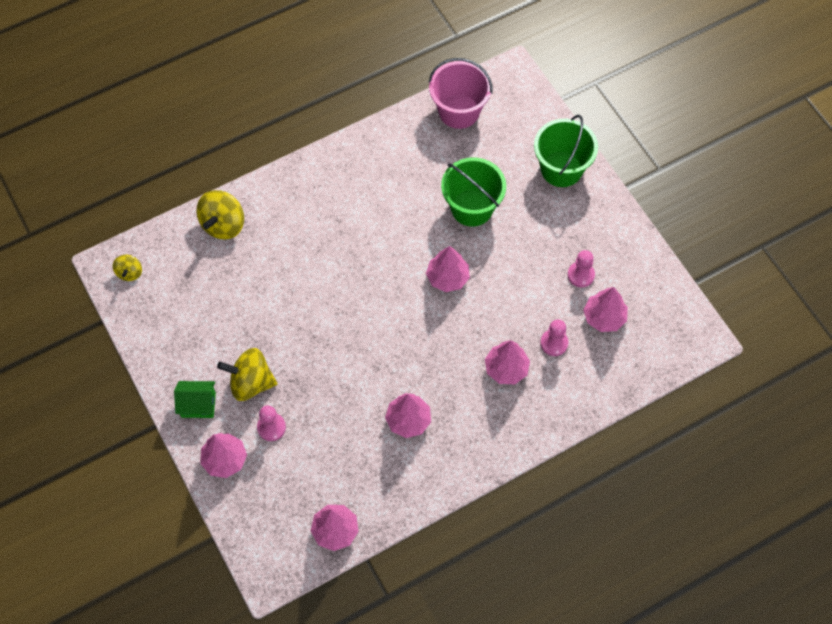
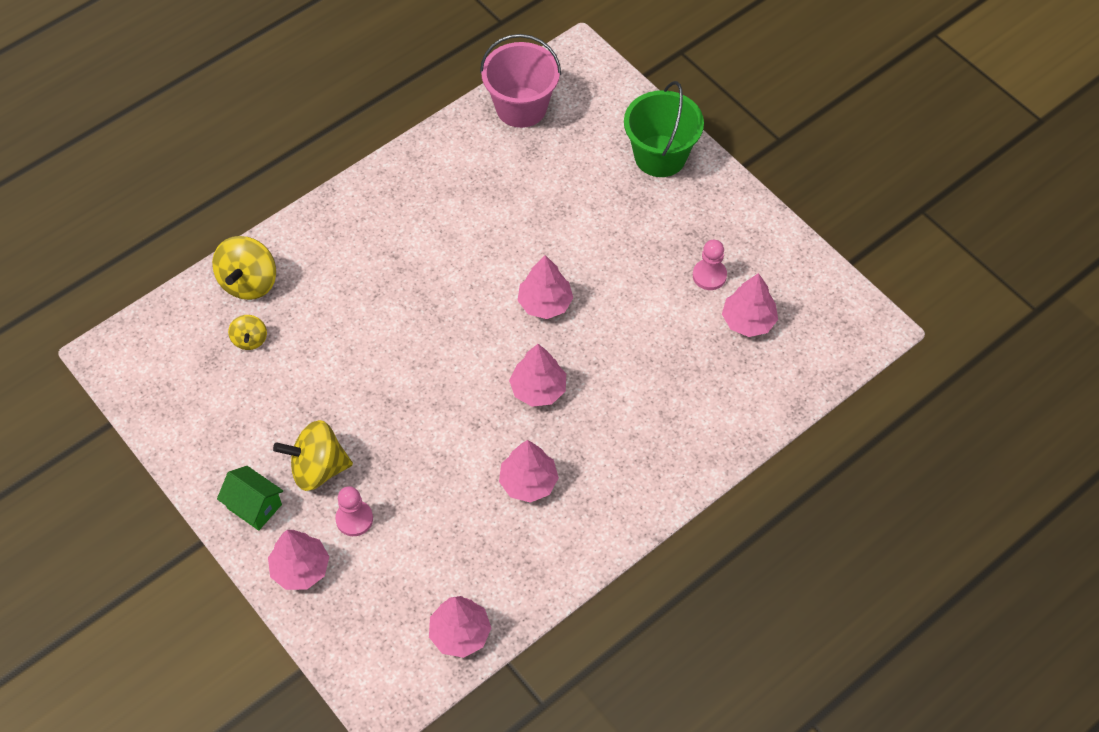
camera: 10 degrees left, 5 degrees down
(129, 273) = (137, 358): yellow spinning top -> yellow spinning top (250, 340)
(198, 405) = (254, 506): green house -> green house turned 45 degrees clockwise
(472, 208) = (559, 217): green bucket -> none
(506, 369) = (639, 400): pink tree -> pink tree (538, 389)
(554, 343) = (693, 361): pink pawn -> none

